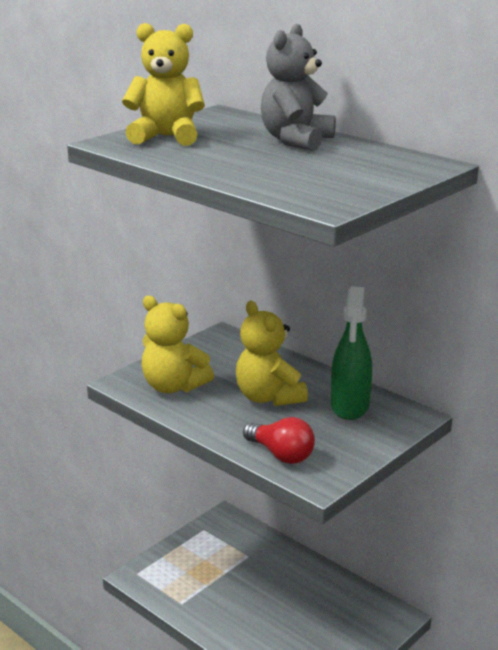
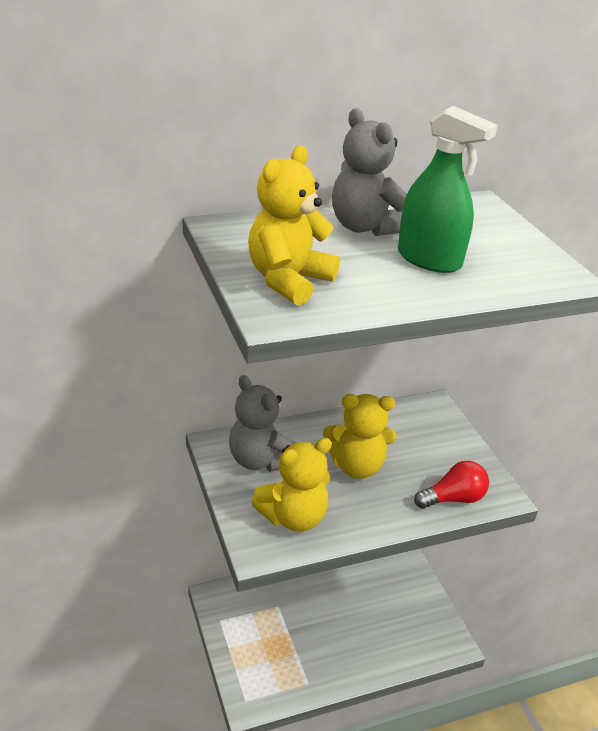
camera: 65 degrees left, 10 degrees up
(225, 355) = (260, 460): none -> grey teddy bear
(350, 406) = (400, 429): green spray bottle -> green spray bottle (429, 259)

